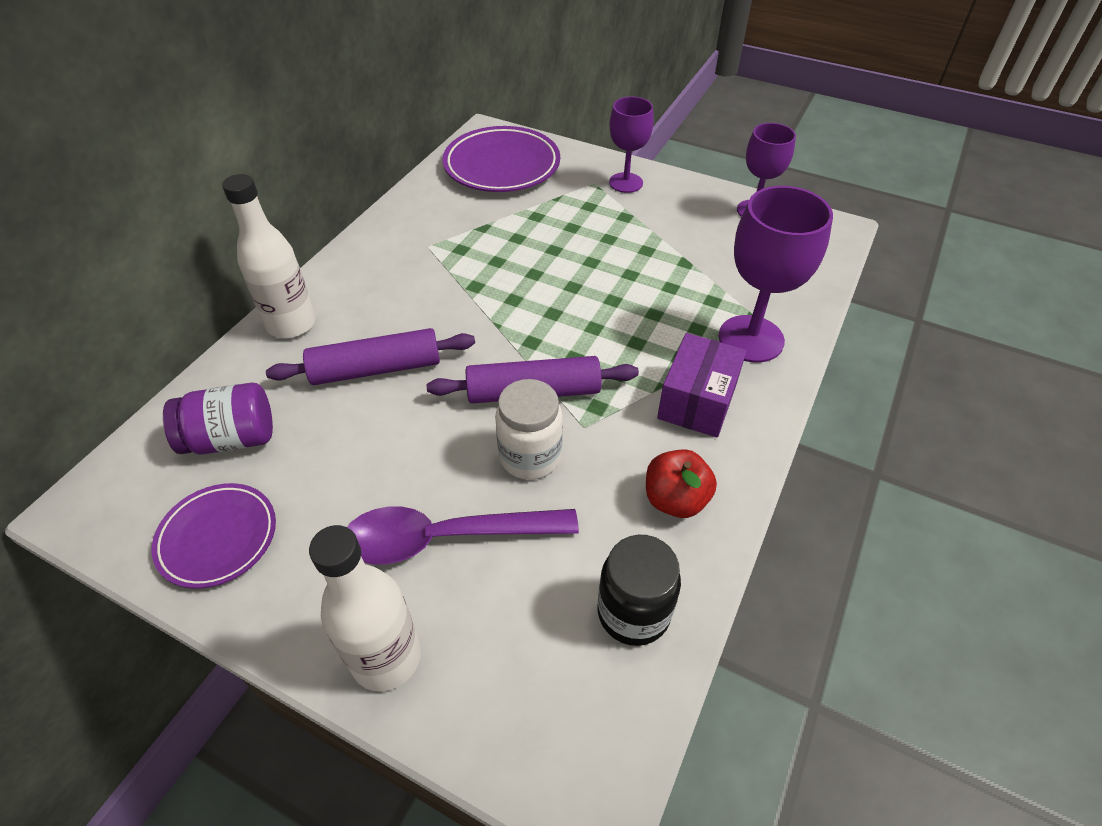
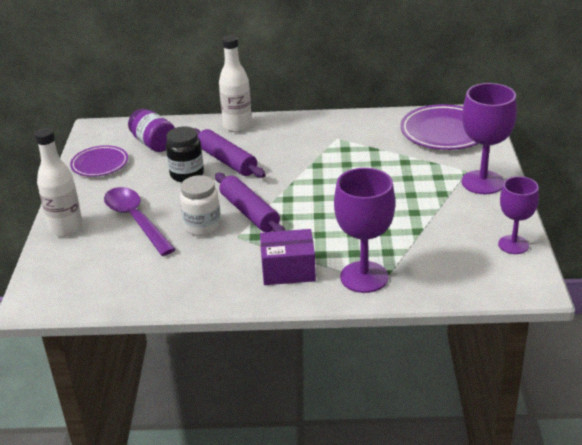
camera: 65 degrees right, 15 degrees down
(626, 183) = (482, 182): purple goblet -> purple goblet, size x1.54
(633, 612) = (126, 288): black jar -> black jar (187, 174)
(675, 499) = (206, 282): red apple -> none

